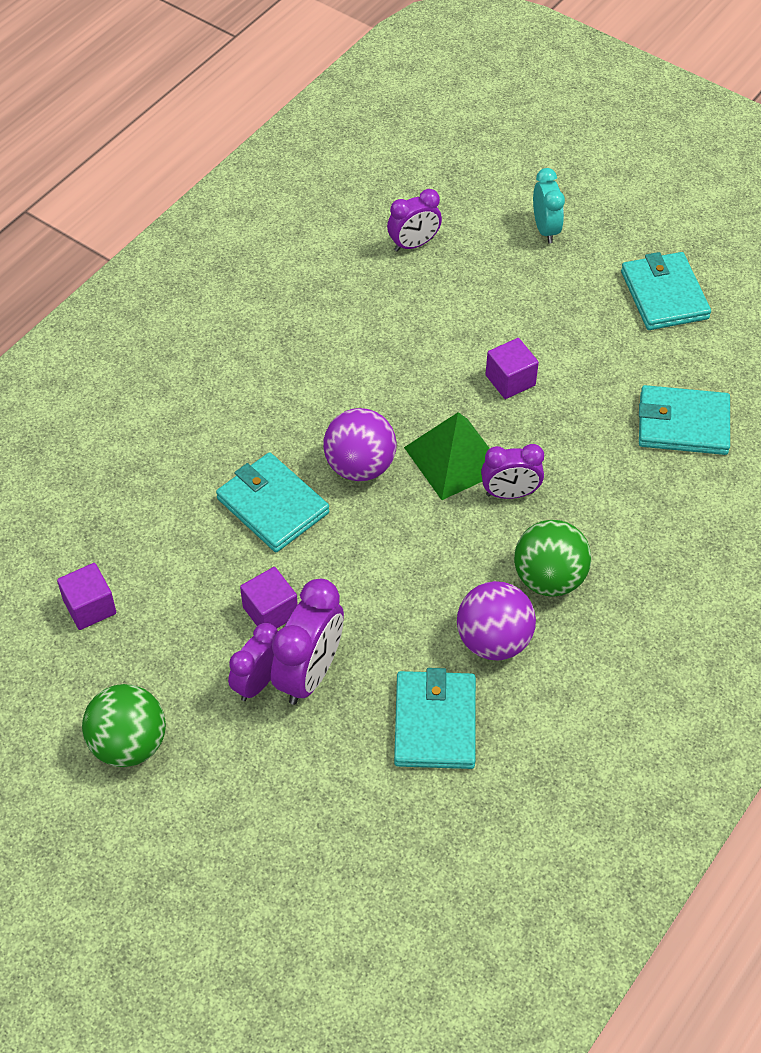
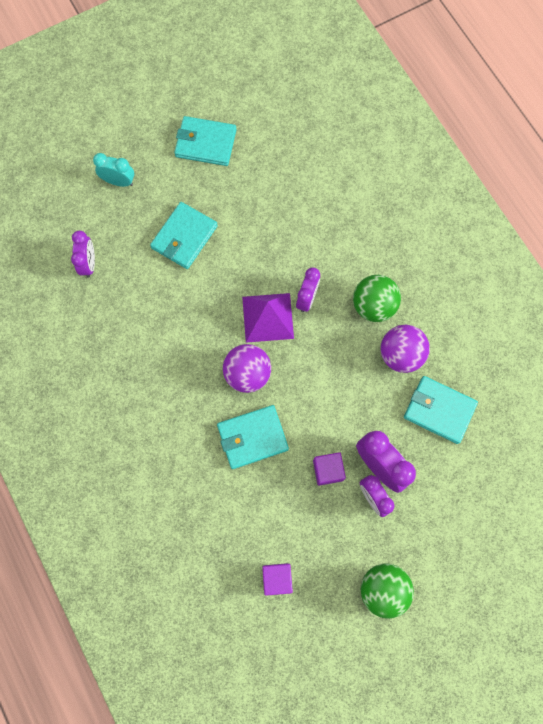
camera: 65 degrees left, 20 degrees up
(454, 459) = (268, 317): green pyramid -> purple pyramid
(510, 380) = (226, 259): purple cube -> none
(683, 424) = (303, 182): turquoise wallet -> turquoise wallet (184, 237)

